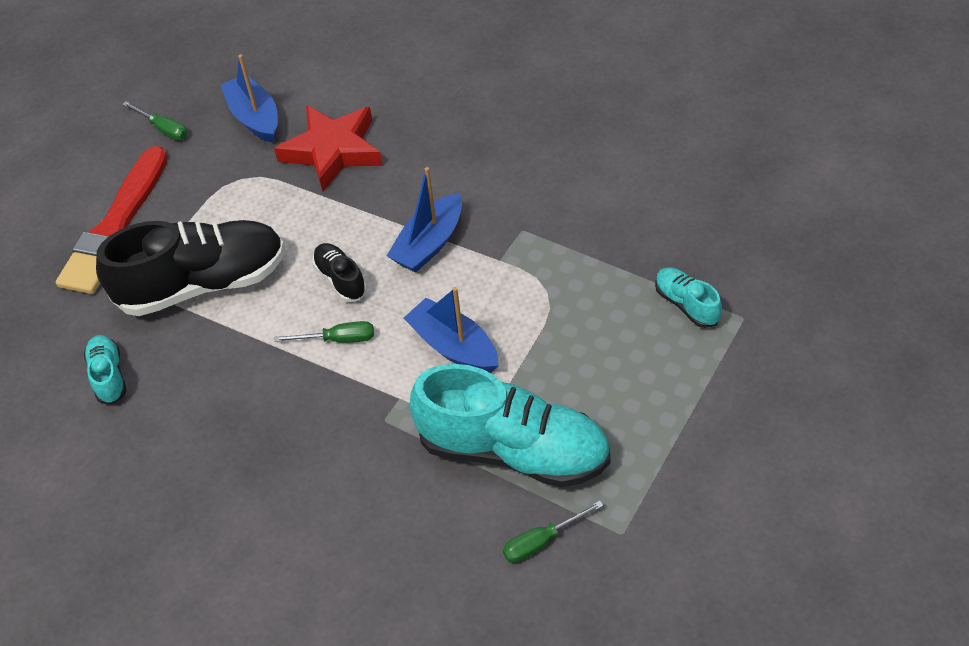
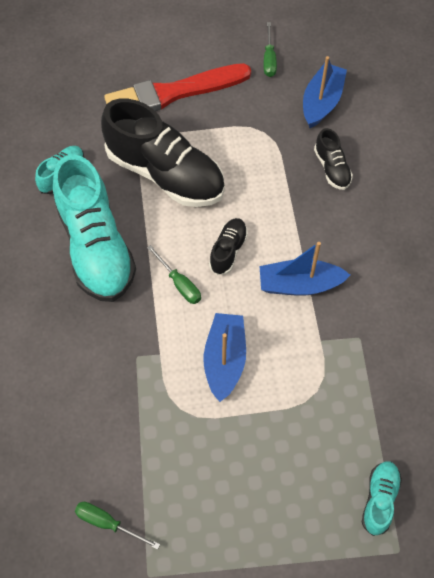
camera: 50 degrees right, 10 degrees up
(333, 151) = (332, 168): red star -> black shoe
(513, 450) = (167, 457): turquoise shoe -> turquoise shoe (96, 247)

